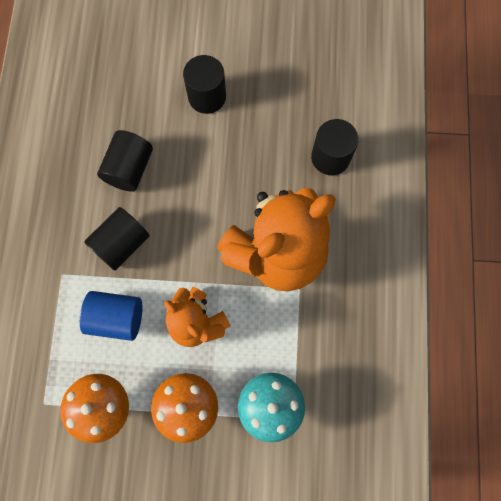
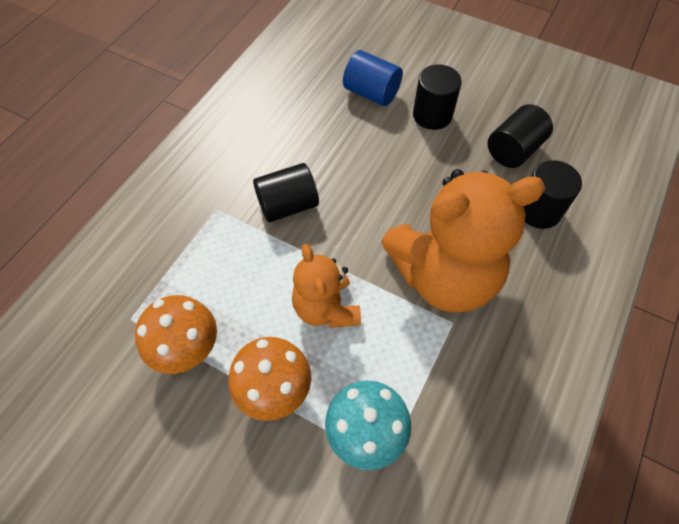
camera: 25 degrees right, 15 degrees down
(116, 318) = (247, 269): blue cylinder -> blue cylinder (371, 93)
(129, 169) = (329, 146): black cylinder -> black cylinder (513, 150)

